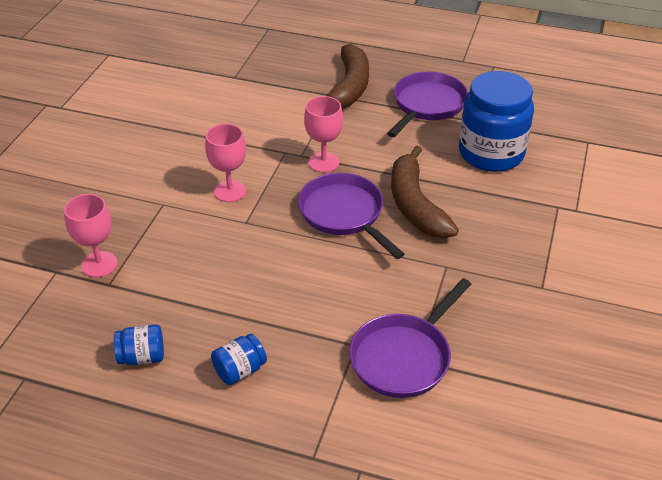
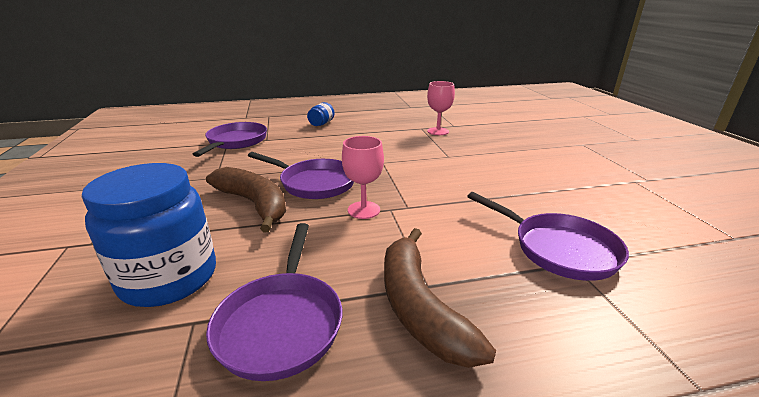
camera: 150 degrees right, 15 degrees down
(142, 357) = (371, 118): blue jar -> none
(227, 86) = (558, 249): none -> purple pan
(230, 191) = (415, 172): pink goblet -> none

